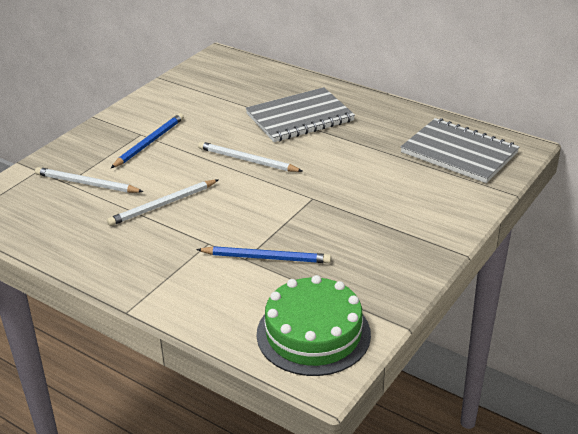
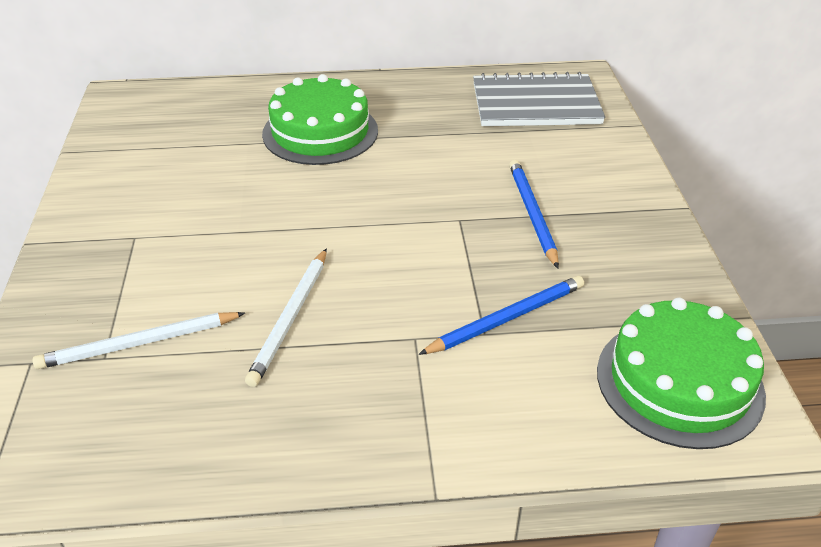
camera: 40 degrees left, 5 degrees up
(149, 142) = (163, 243): blue pencil -> blue pencil (532, 214)
(247, 160) = (325, 209): white pencil -> none
(300, 117) = (320, 132): grey notebook -> green cake

